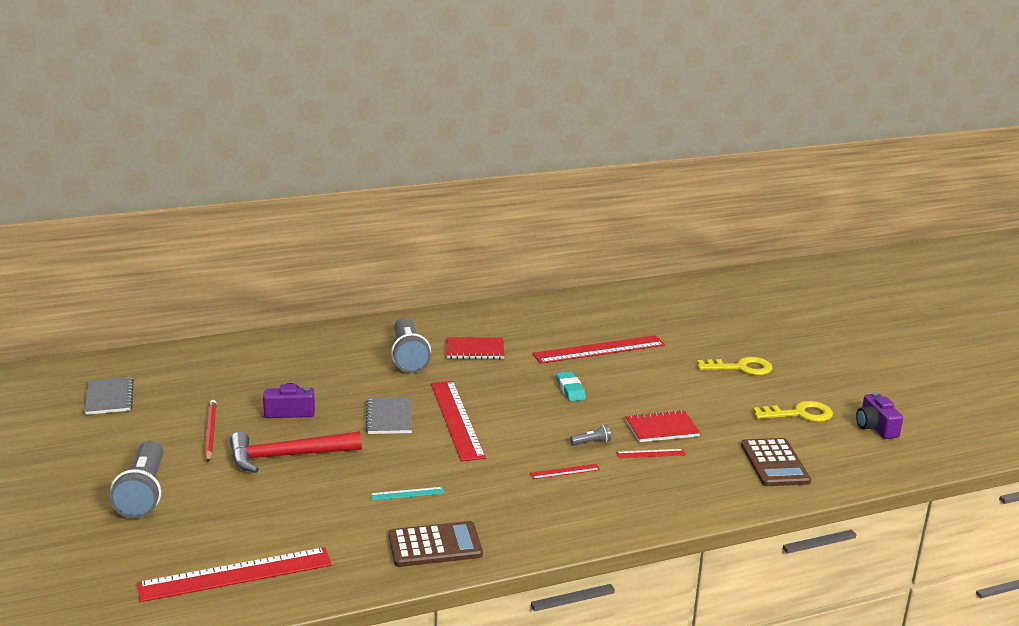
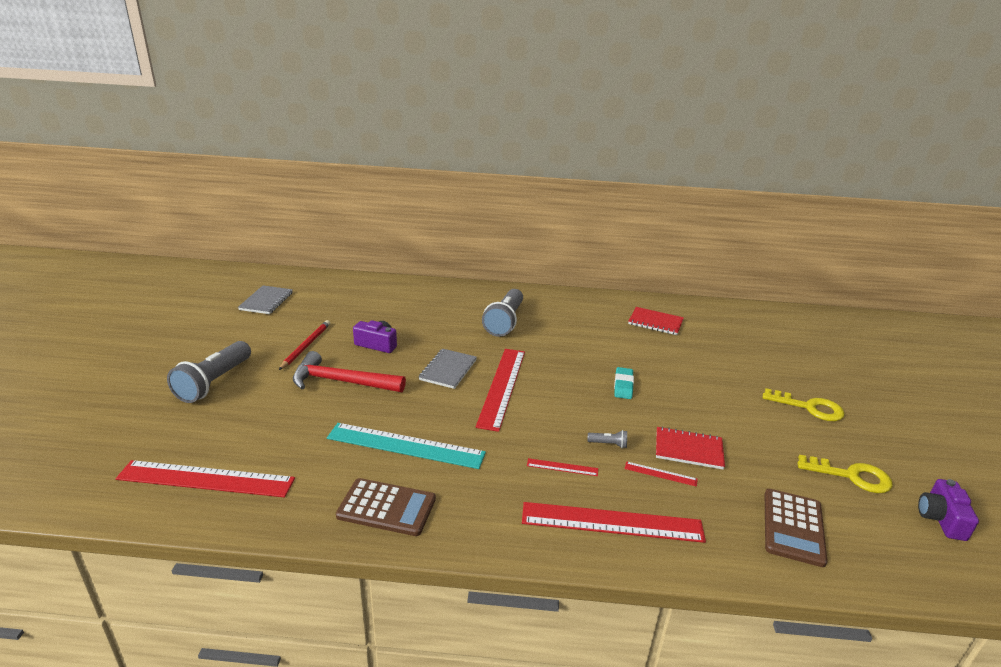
camera: 25 degrees right, 5 degrees up
(407, 494) = (405, 446): turquoise ruler -> turquoise ruler, size x2.30
(475, 350) = (563, 329): red notebook -> red notebook (655, 322)
(599, 349) = (675, 355): red ruler -> red ruler (612, 522)

